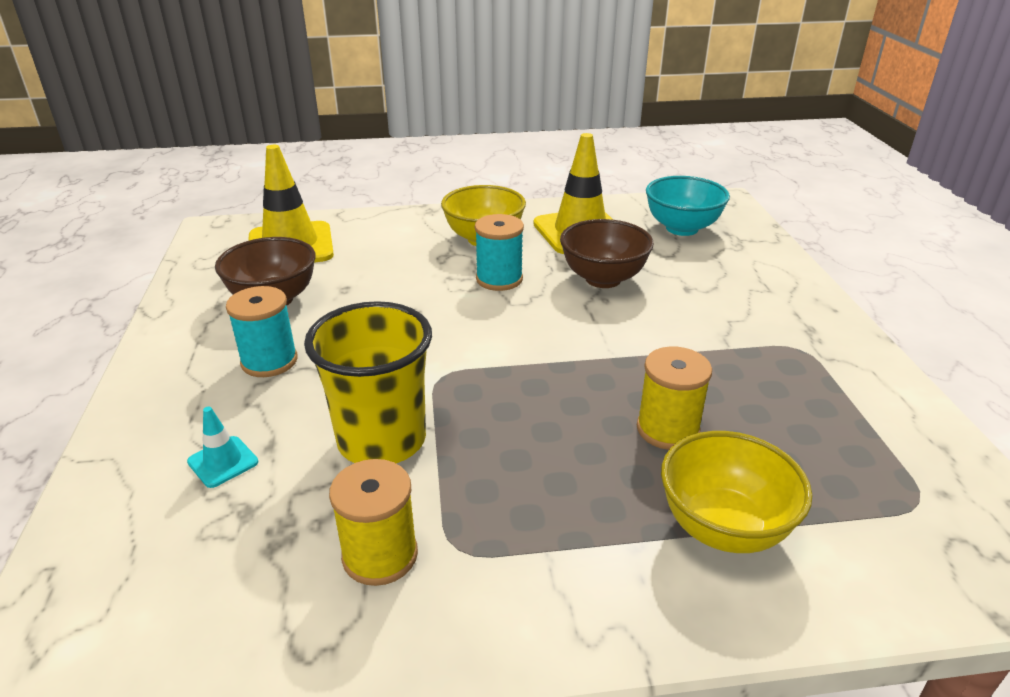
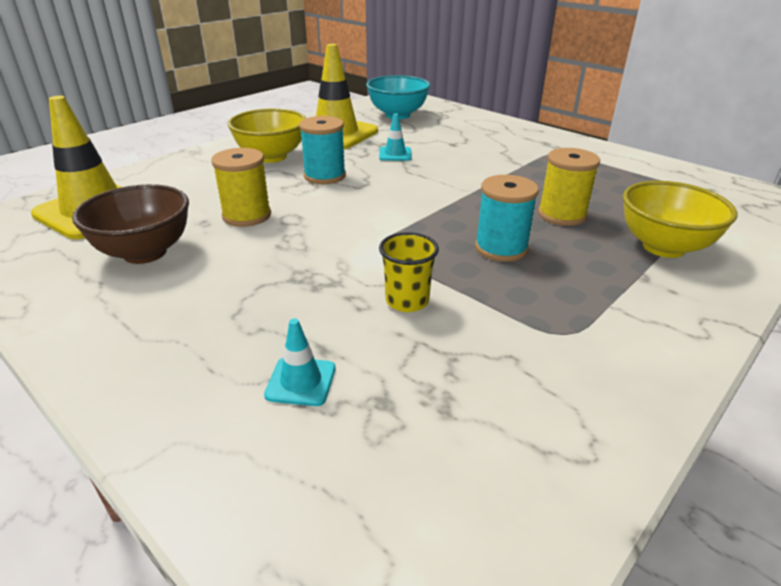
camera: 40 degrees left, 0 degrees up
(269, 361) = (218, 295): turquoise spool -> turquoise spool (501, 248)
(380, 555) = (527, 366): yellow spool -> yellow spool (247, 216)
(382, 440) = (407, 301): yellow cup -> yellow cup, size x0.51
(603, 279) = (395, 154): brown bowl -> turquoise traffic cone

